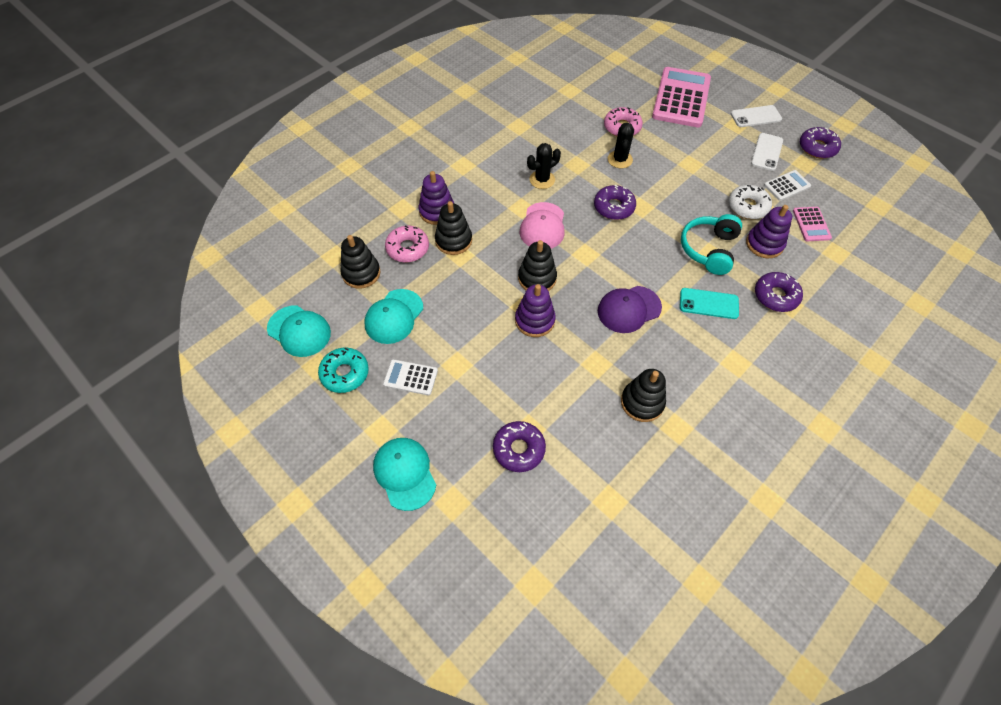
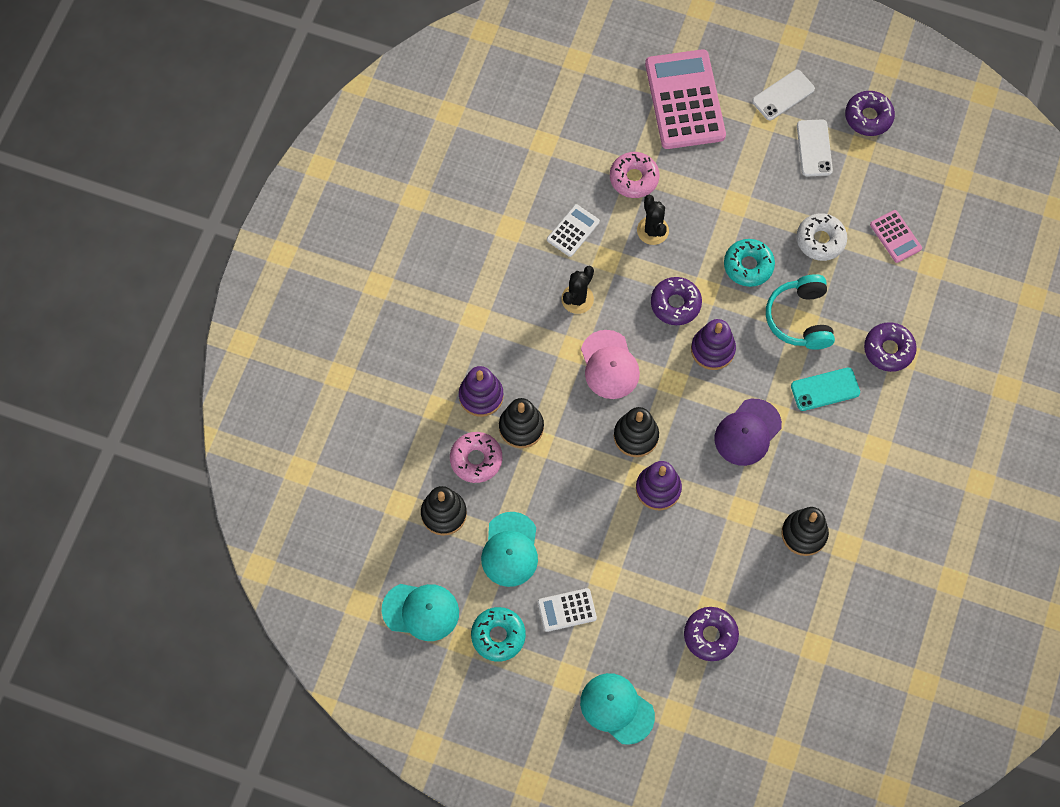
camera: 25 degrees left, 10 degrees up
(682, 203) = (748, 266): none -> turquoise donut
(764, 244) = (855, 285): purple stacking toy -> purple stacking toy (712, 349)
(787, 186) = (853, 191): white calculator -> white calculator (573, 231)

